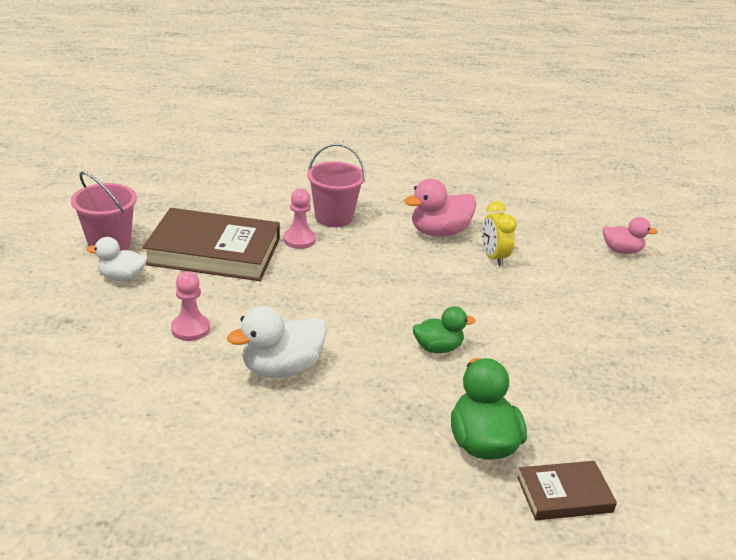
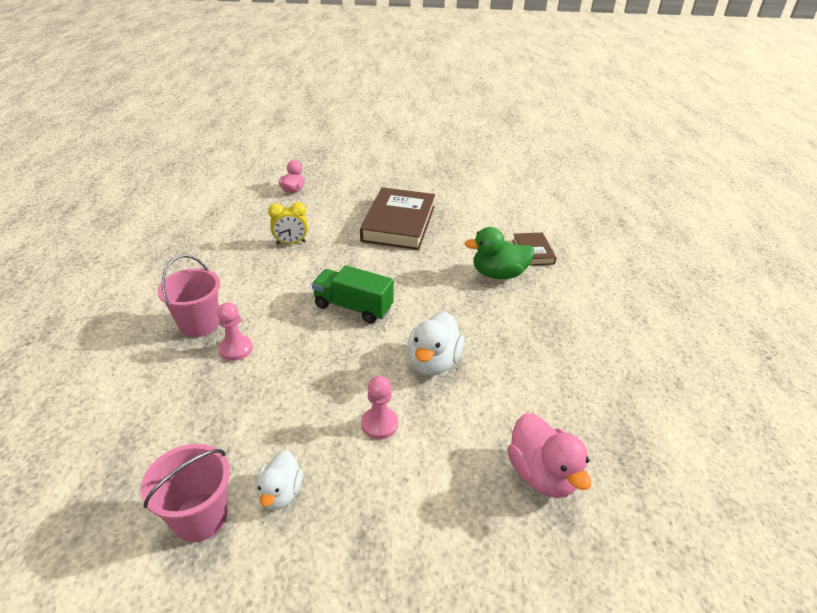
camera: 85 degrees left, 5 degrees up
(214, 251) = (243, 413): brown book -> brown book (399, 223)
(281, 368) = (433, 362): white duck -> white duck turned 45 degrees clockwise
(376, 307) = (353, 307): none -> green truck
(438, 348) = (405, 281): green duck -> none
(439, 232) = (246, 264): pink duck -> pink duck (541, 474)

